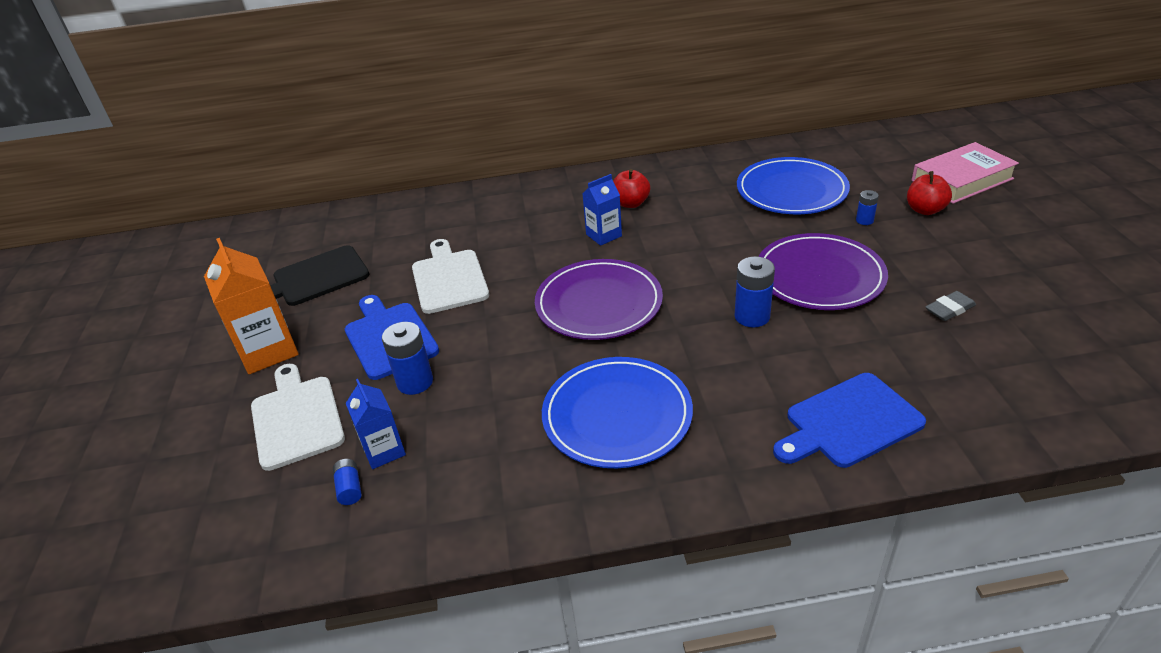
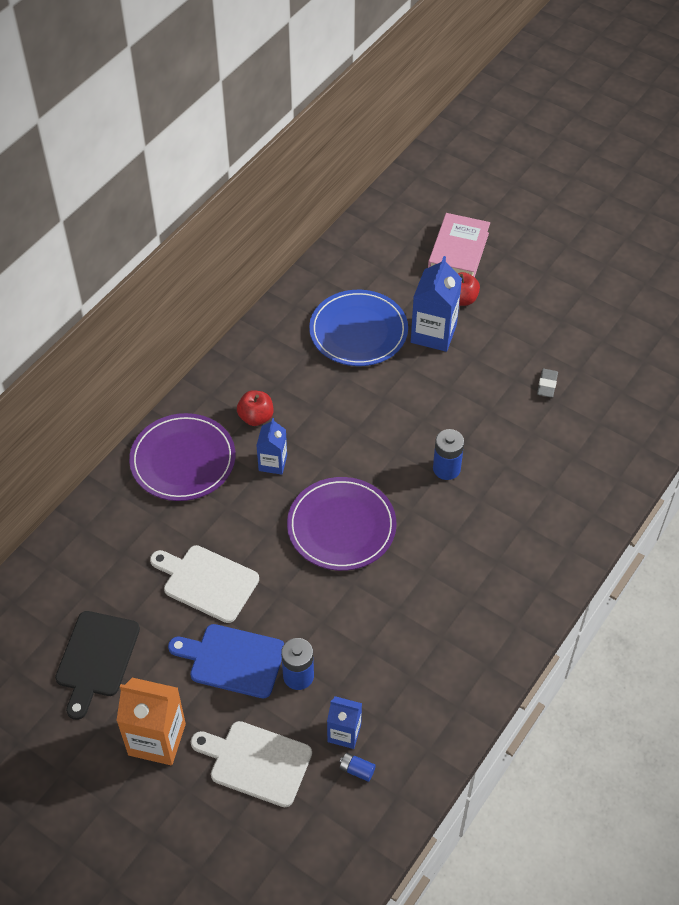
camera: 50 degrees left, 15 degrees up
(617, 415) = (448, 600): blue plate -> none
(819, 276) = (453, 406): purple plate -> purple plate (183, 460)
(849, 422) = (568, 509): blue cutting board -> none
(864, 220) = (433, 333): blue battery -> blue carton

